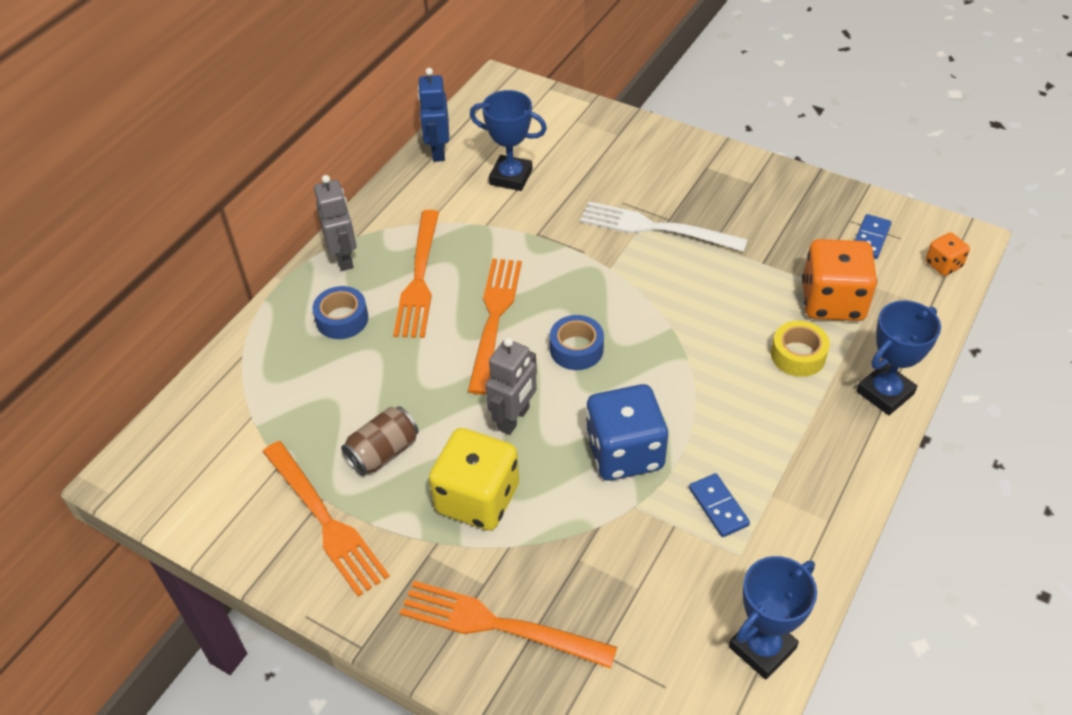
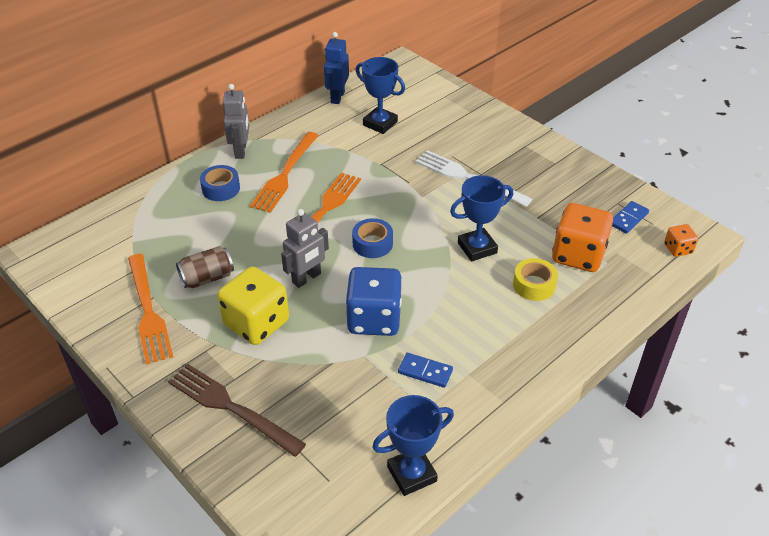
camera: 15 degrees right, 5 degrees down
(497, 625) = (230, 407): orange fork -> brown fork
(718, 507) = (425, 371): blue domino -> blue domino turned 60 degrees counterclockwise
(885, 393) = (589, 326): blue trophy -> blue trophy (477, 248)

